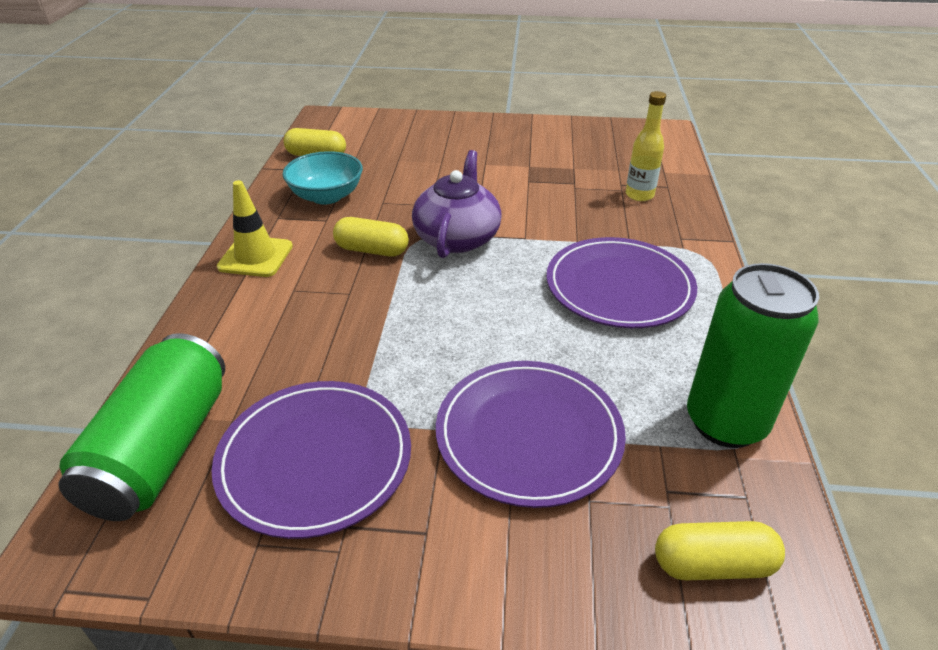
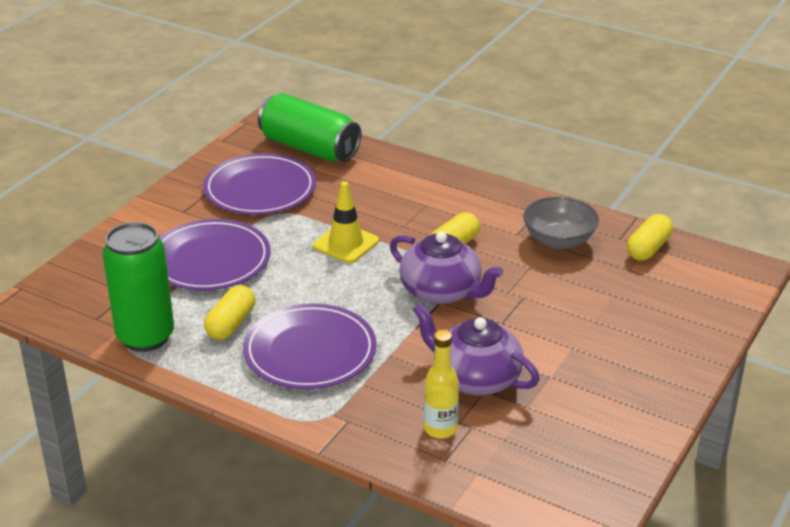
camera: 115 degrees right, 5 degrees down
(255, 257) = (481, 195): yellow traffic cone -> yellow traffic cone (346, 244)
(326, 196) = (559, 240): turquoise bowl -> grey bowl
(564, 194) = (475, 378): none -> purple teapot
(713, 565) = (77, 288): yellow capsule -> yellow capsule (231, 324)

